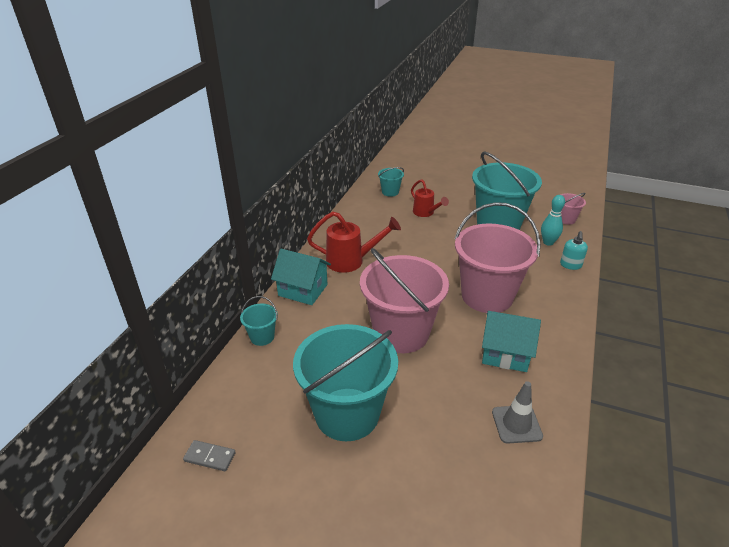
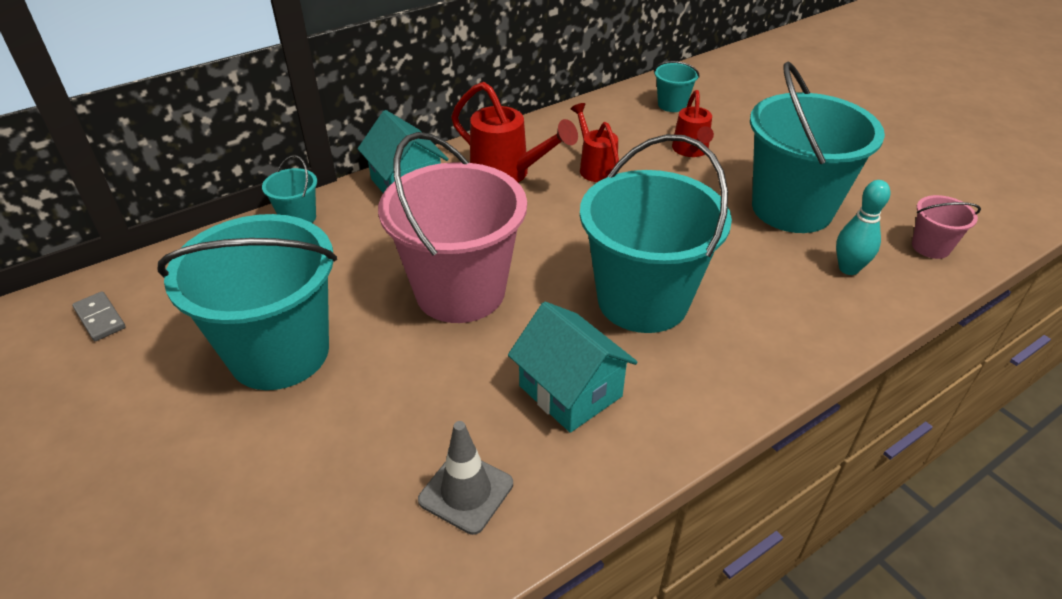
camera: 35 degrees right, 5 degrees up
(391, 239) = (595, 167): none -> red watering can
(487, 296) = (642, 300): pink bucket -> turquoise bucket
(570, 265) = (846, 319): turquoise soap dispenser -> none

